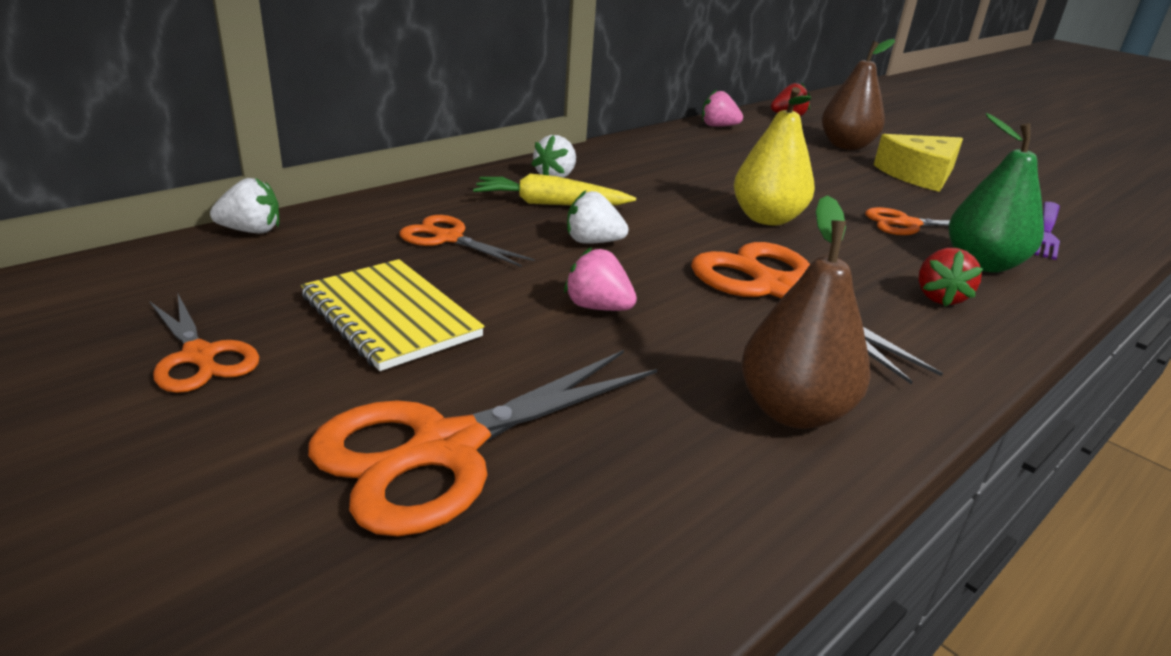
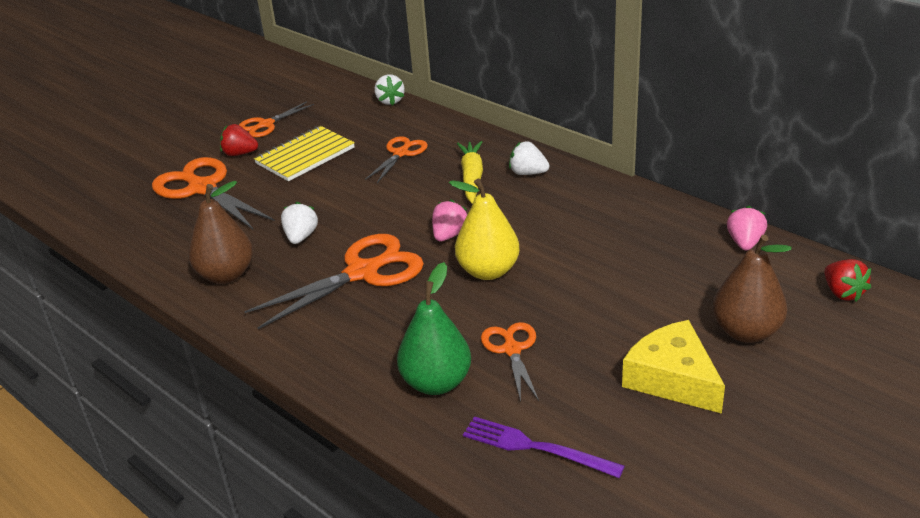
camera: 90 degrees right, 5 degrees up
(593, 242) = (413, 200): white strawberry -> white strawberry (301, 237)
(598, 307) = (325, 210): pink strawberry -> pink strawberry (449, 235)
(939, 297) = (367, 347): red strawberry -> red strawberry (239, 154)

